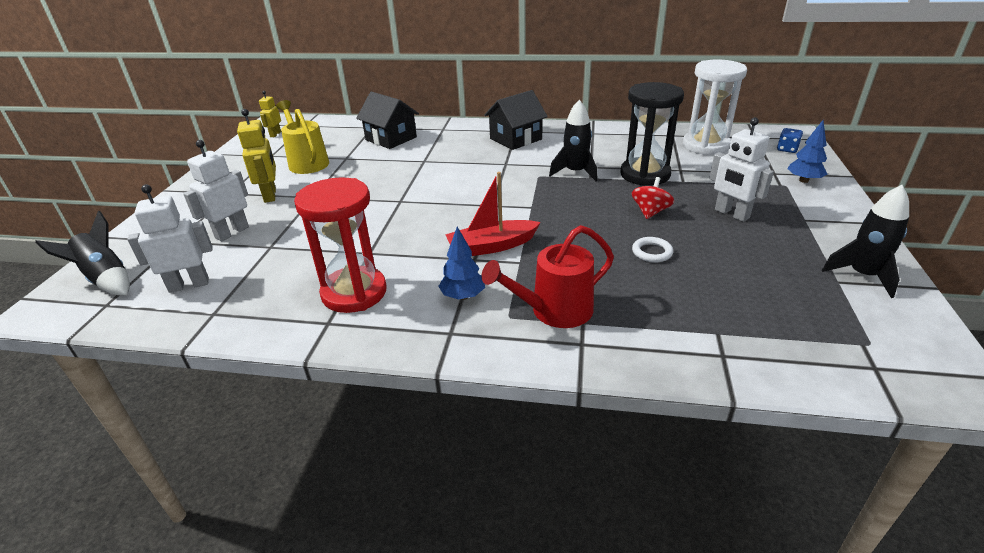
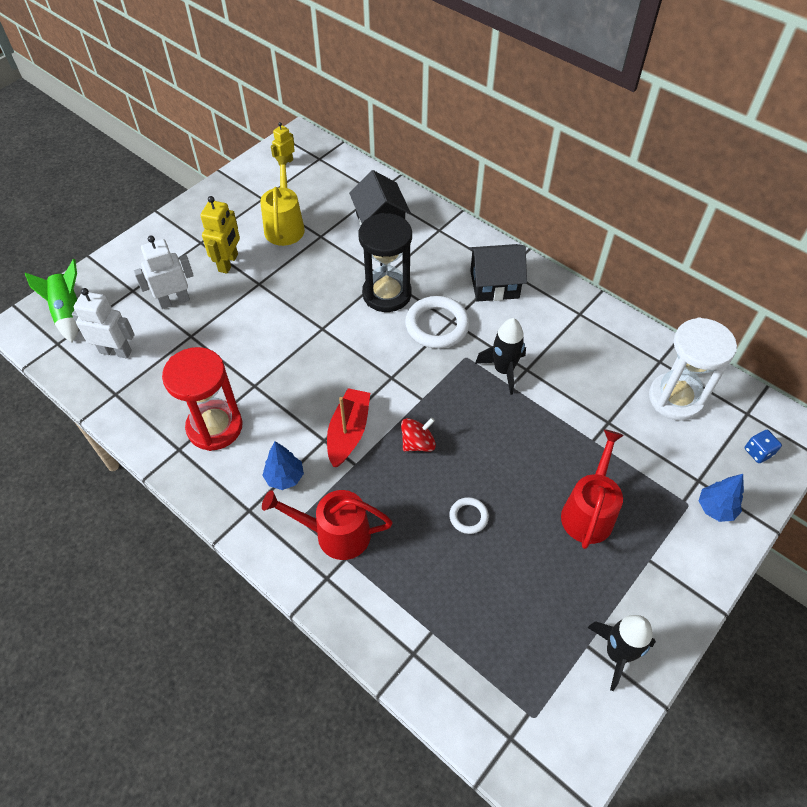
camera: 30 degrees right, 20 degrees up
(106, 279) = (69, 313): black rocket -> green rocket
(491, 246) = (348, 432): red boat -> red boat turned 90 degrees clockwise
(497, 169) = (437, 325): none -> white ring
(645, 174) = (566, 410): black hourglass -> black hourglass (387, 294)
(650, 212) = (518, 466): red spinning top -> red spinning top (418, 443)
(731, 214) = (588, 512): white robot -> red watering can

